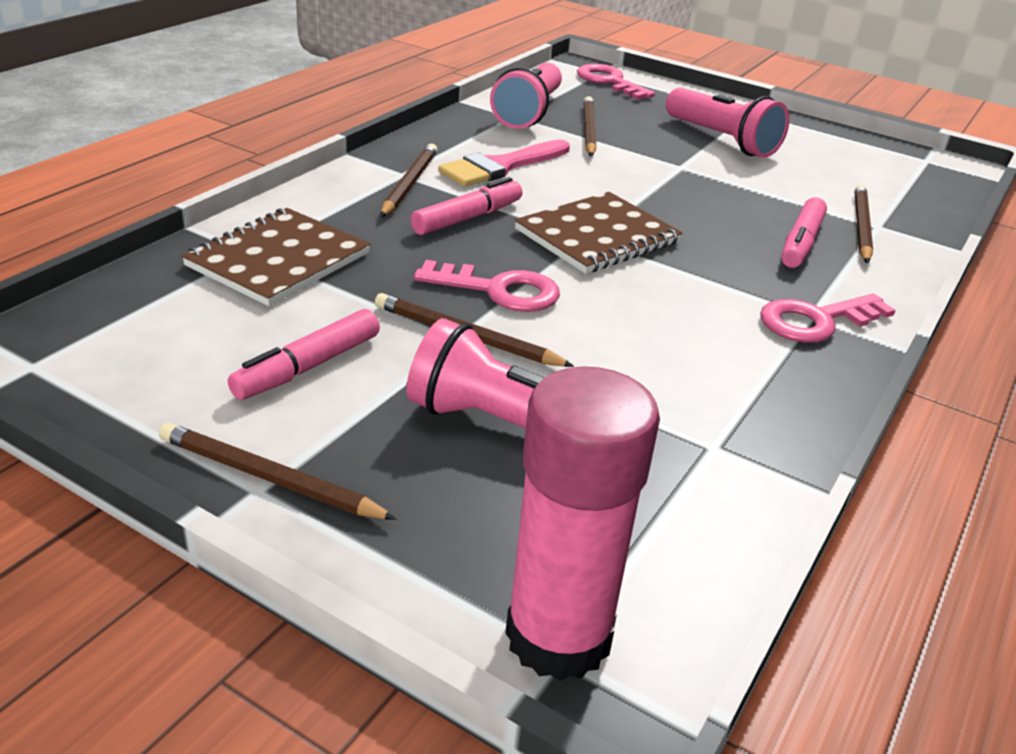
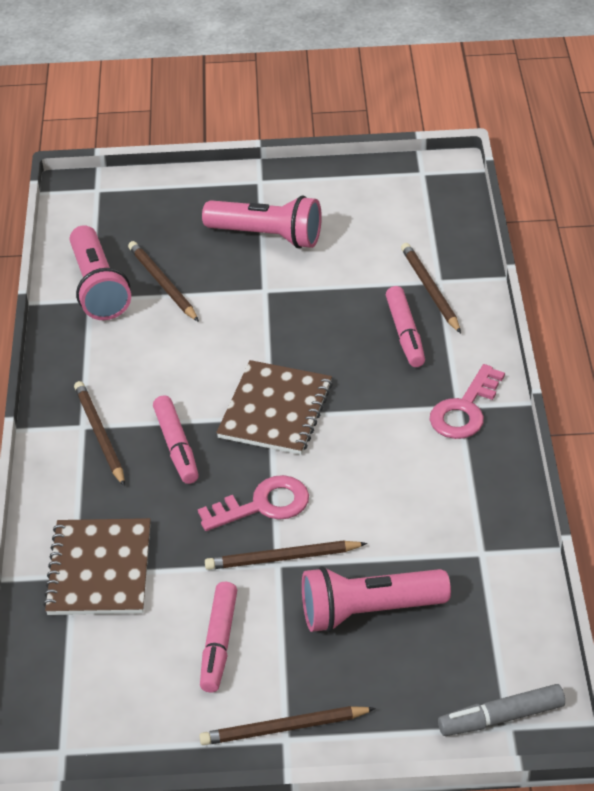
camera: 30 degrees left, 10 degrees up
(468, 218) = (176, 446): pink marker -> pink marker turned 150 degrees clockwise
(501, 166) = (142, 372): pink brush -> none
(558, 636) = (501, 717): pink glue stick -> grey marker
(609, 82) = (118, 200): pink key -> none

